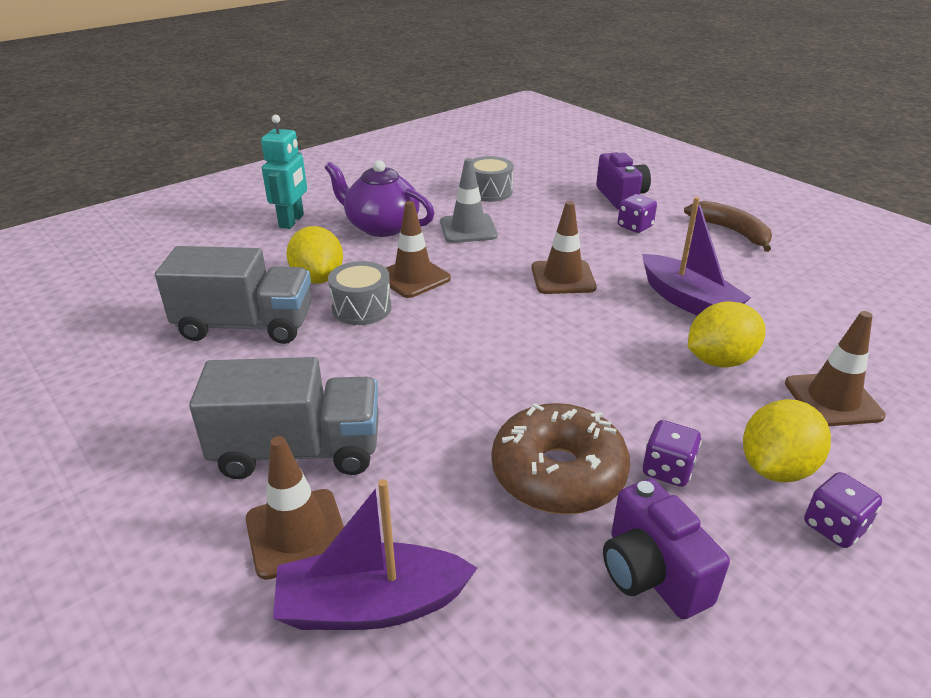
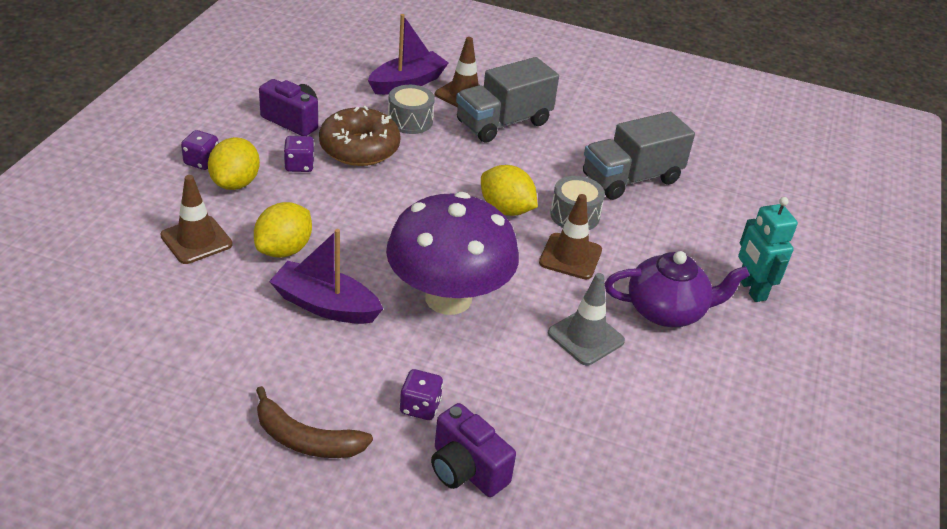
camera: 145 degrees right, 5 degrees up
(318, 278) = (639, 232): yellow lemon -> yellow lemon (506, 209)
(489, 192) = (626, 417): grey drum -> grey drum (410, 121)
(563, 278) = (448, 298): brown traffic cone -> purple mushroom

